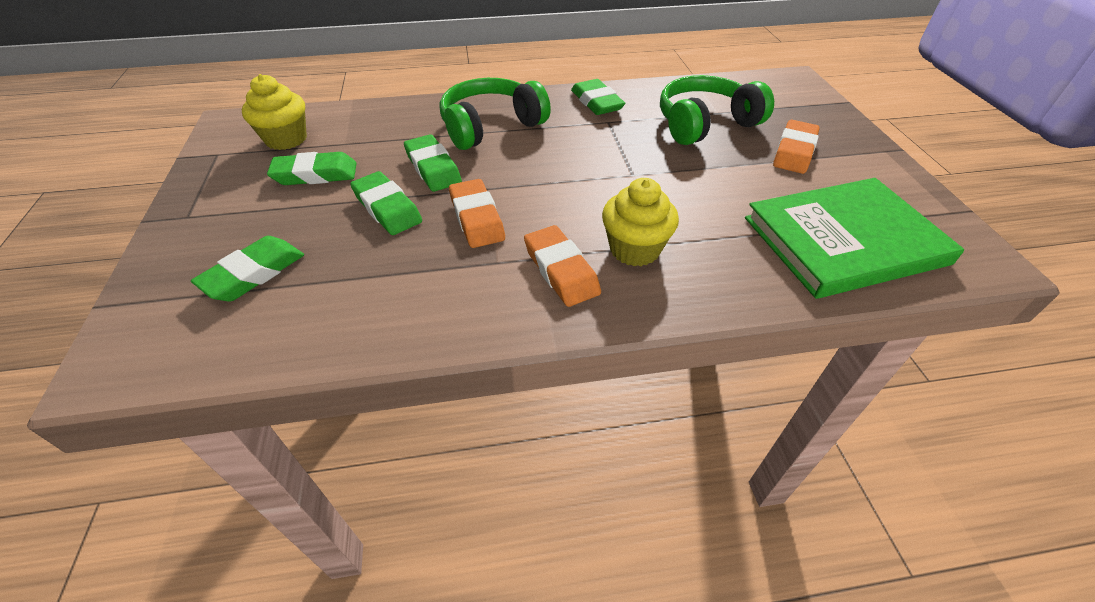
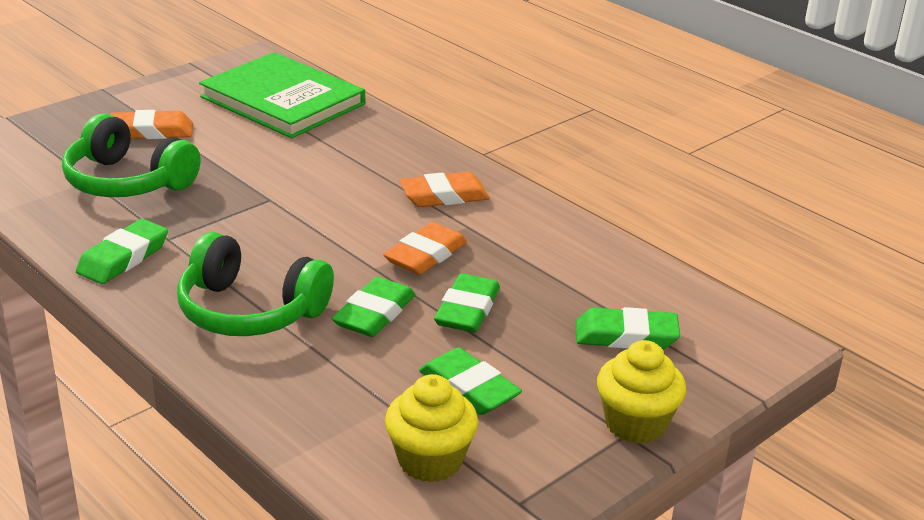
camera: 125 degrees left, 15 degrees down
(561, 270) = (444, 196): orange eraser -> orange eraser turned 45 degrees clockwise
(634, 249) = (384, 173): yellow cupcake -> yellow cupcake (635, 424)

